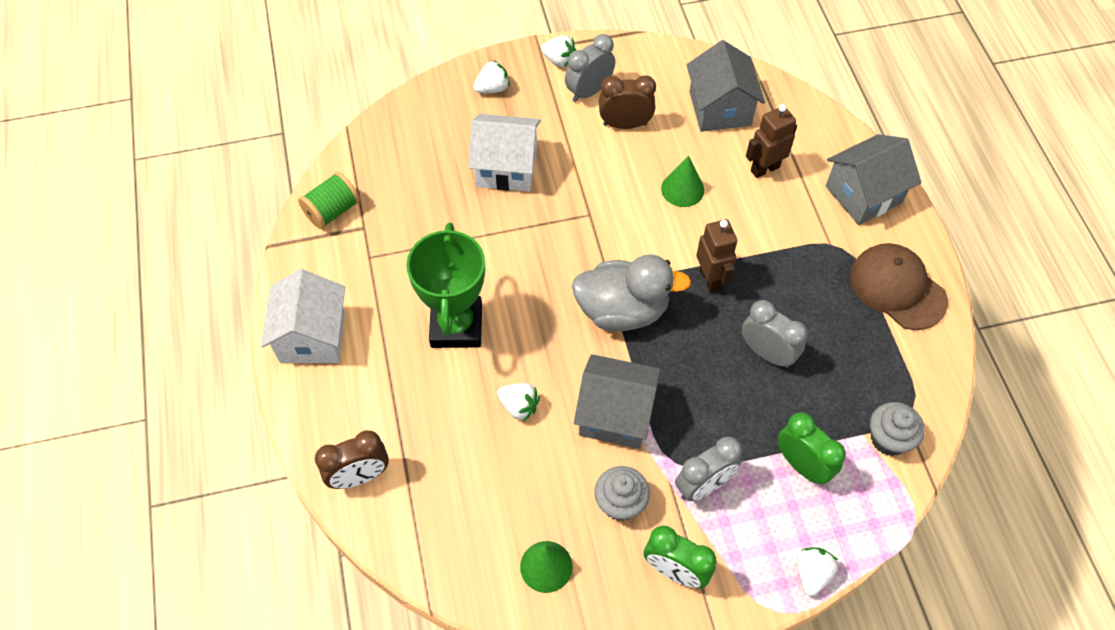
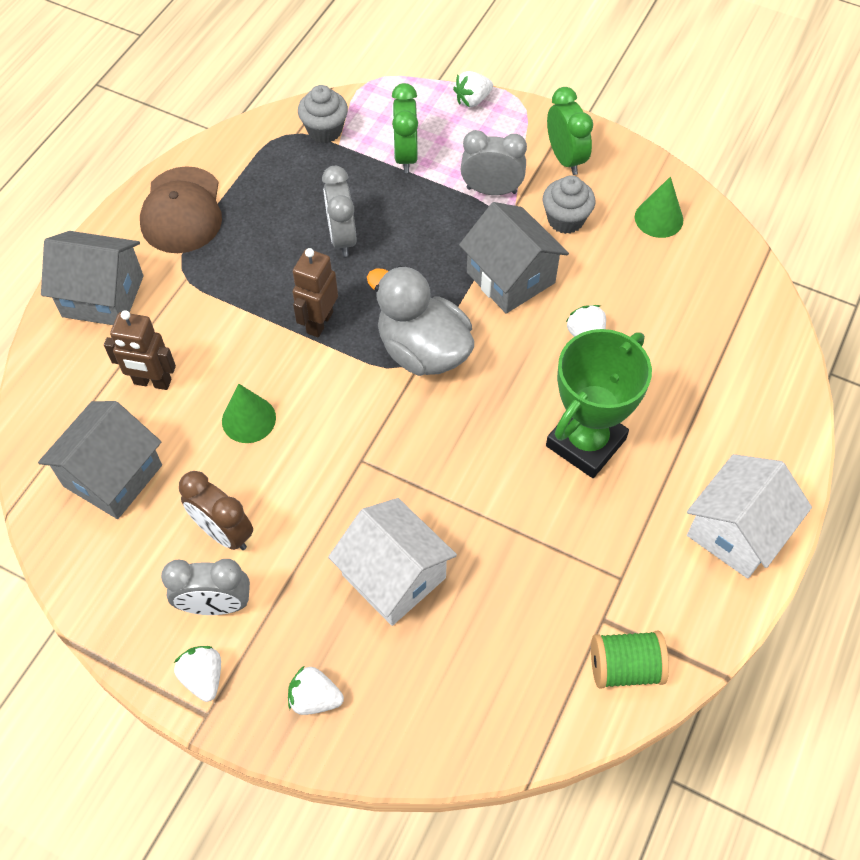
camera: 140 degrees left, 0 degrees up
(359, 476) = (767, 374): brown clock -> none

